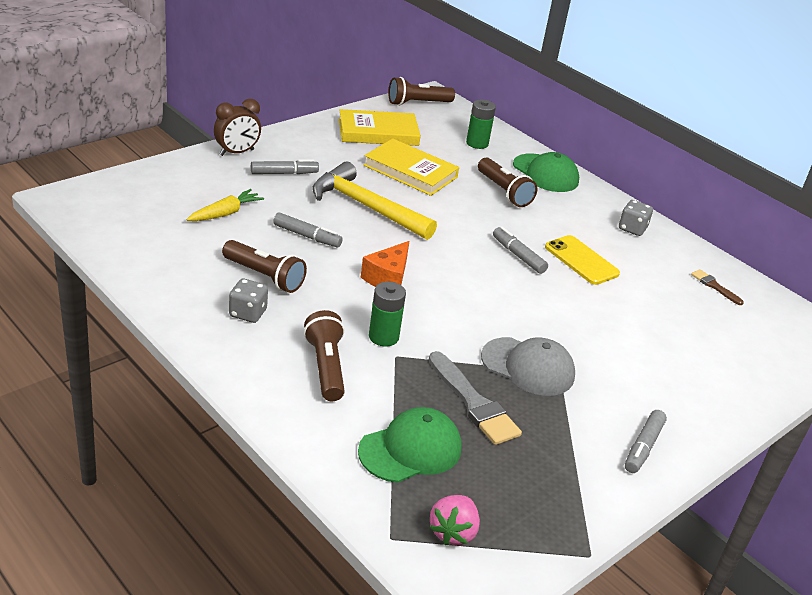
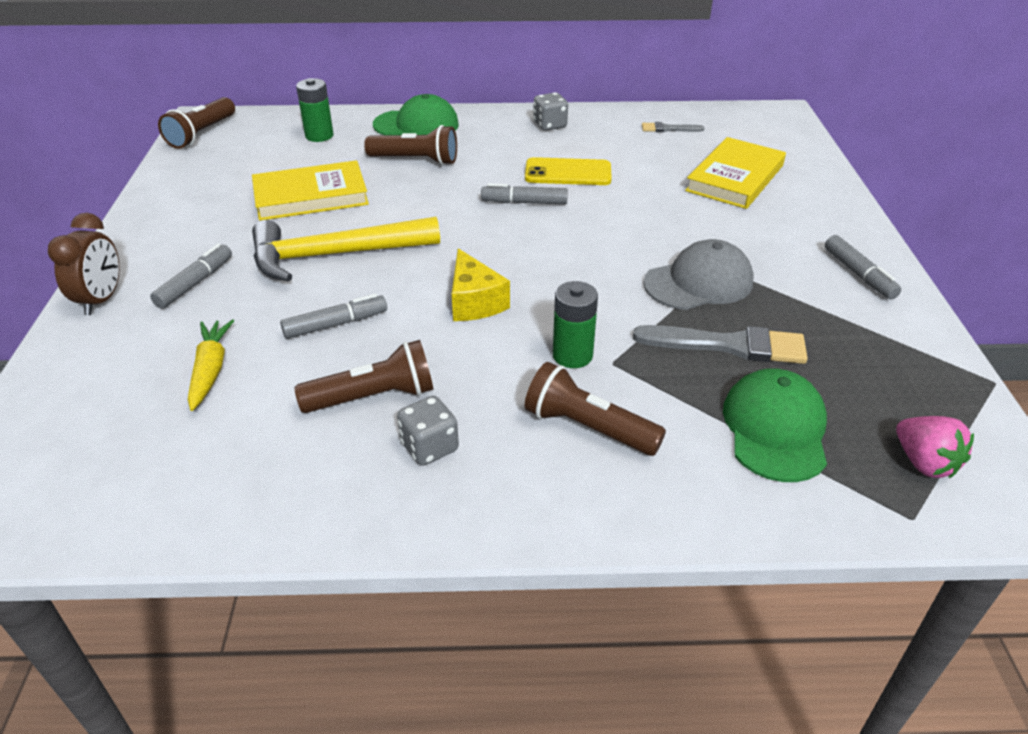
camera: 45 degrees left, 5 degrees up
(378, 132) = (215, 182): yellow book -> yellow book (735, 178)
(387, 278) = (474, 302): orange cheese -> yellow cheese
(714, 286) = (668, 129): brown brush -> grey brush

